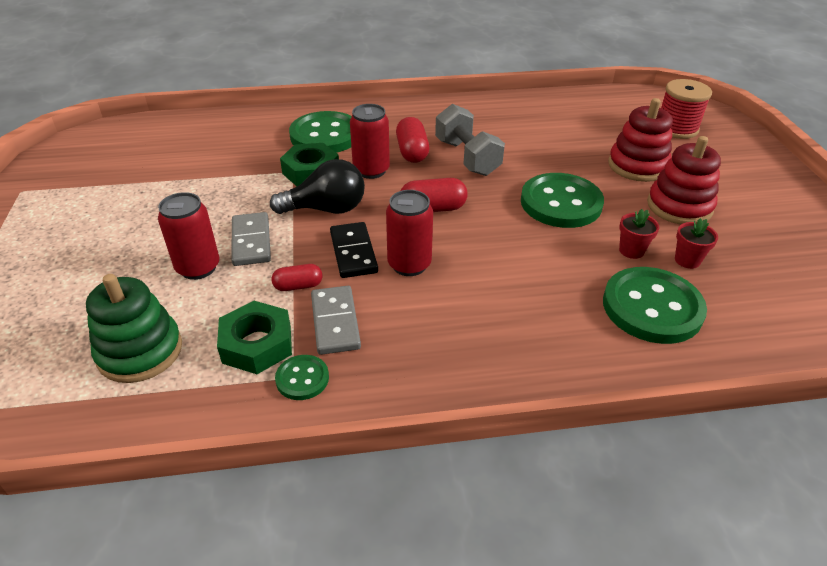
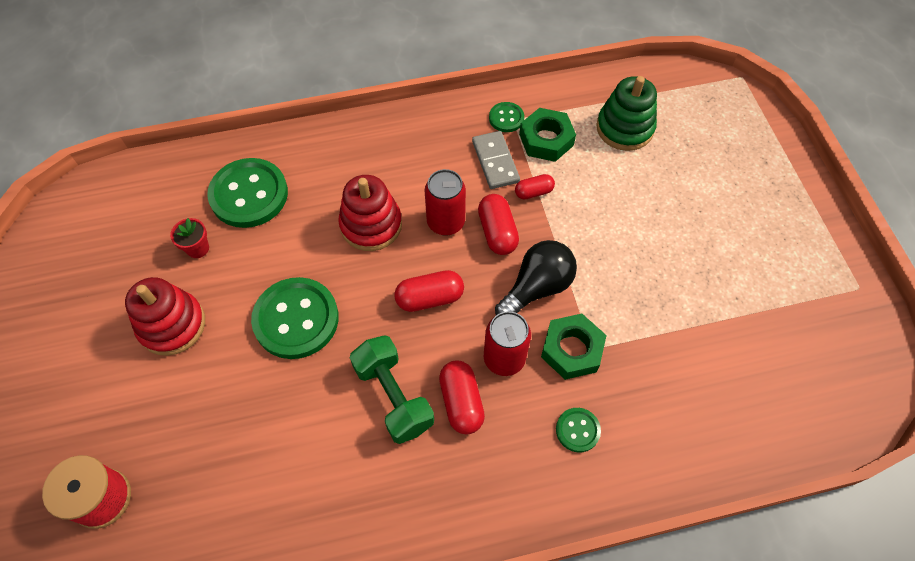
camera: 175 degrees right, 20 degrees up
(198, 268) = (624, 204): red can -> none
(251, 241) = (593, 237): grey domino -> none
(325, 135) = (577, 430): green button -> green button, size x0.48
(326, 209) = (537, 288): black light bulb -> black light bulb turned 150 degrees clockwise
(353, 252) = (497, 232): black domino -> red capsule
(467, 157) = (394, 396): grey dumbbell -> green dumbbell
(631, 251) = (244, 256): red flower pot -> none
(637, 166) = (189, 398): red stacking toy -> red stacking toy (371, 225)

